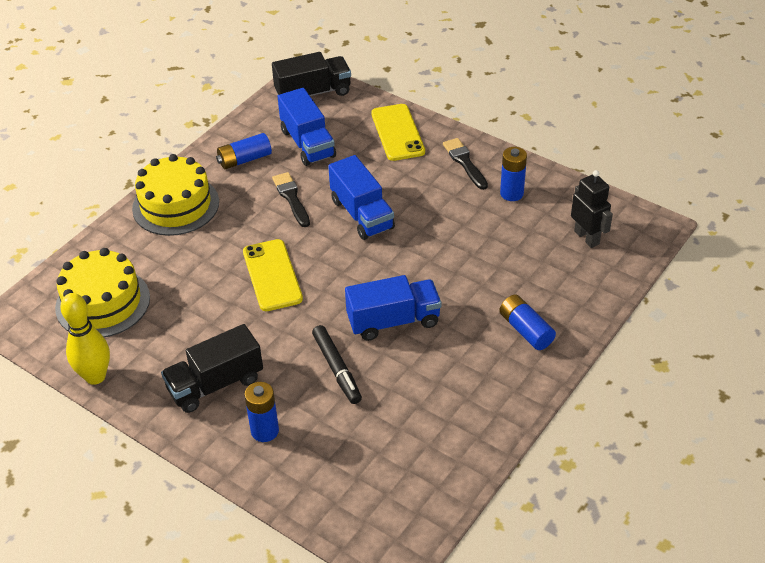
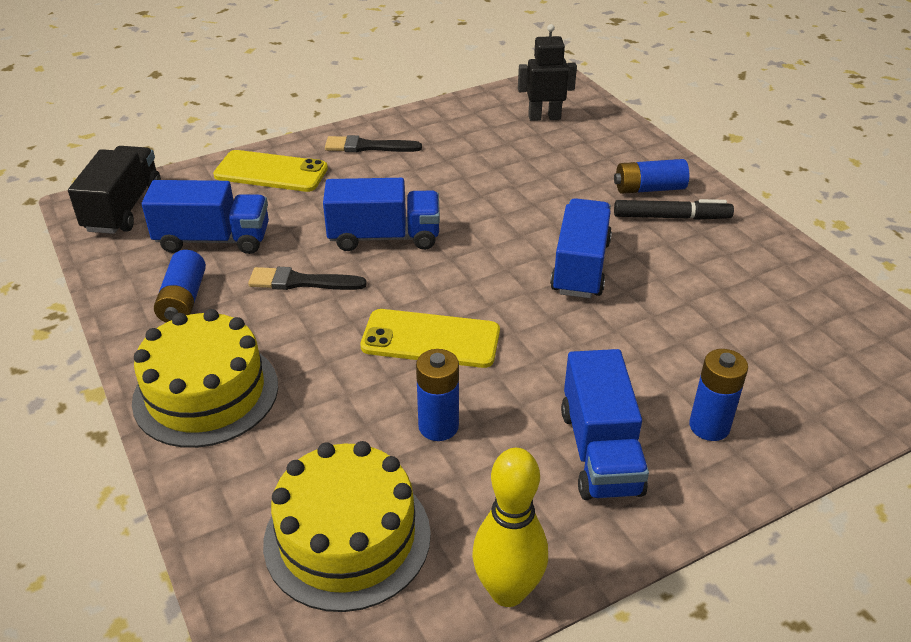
camera: 65 degrees left, 5 degrees down
(215, 384) = (600, 451): black truck -> blue truck
(337, 369) = (632, 332): black marker -> black marker (671, 217)
(511, 193) = (444, 135): blue battery -> blue battery (438, 426)

